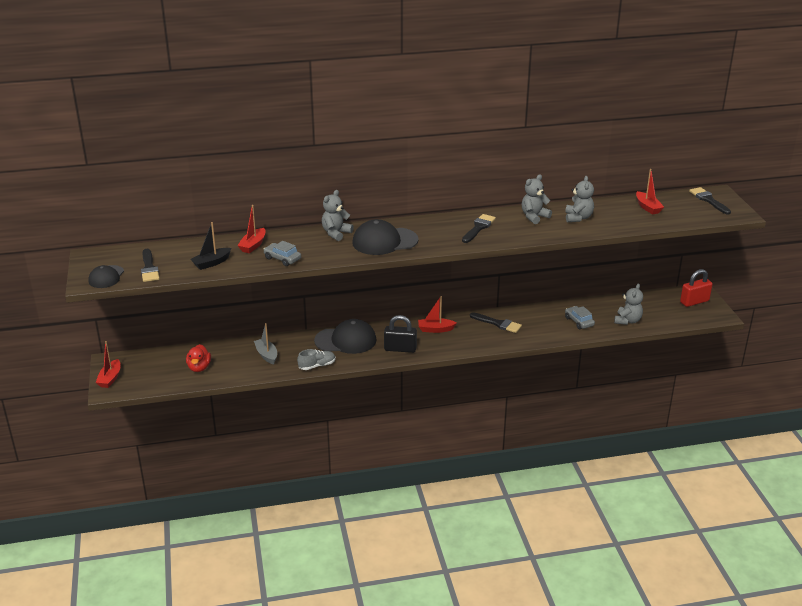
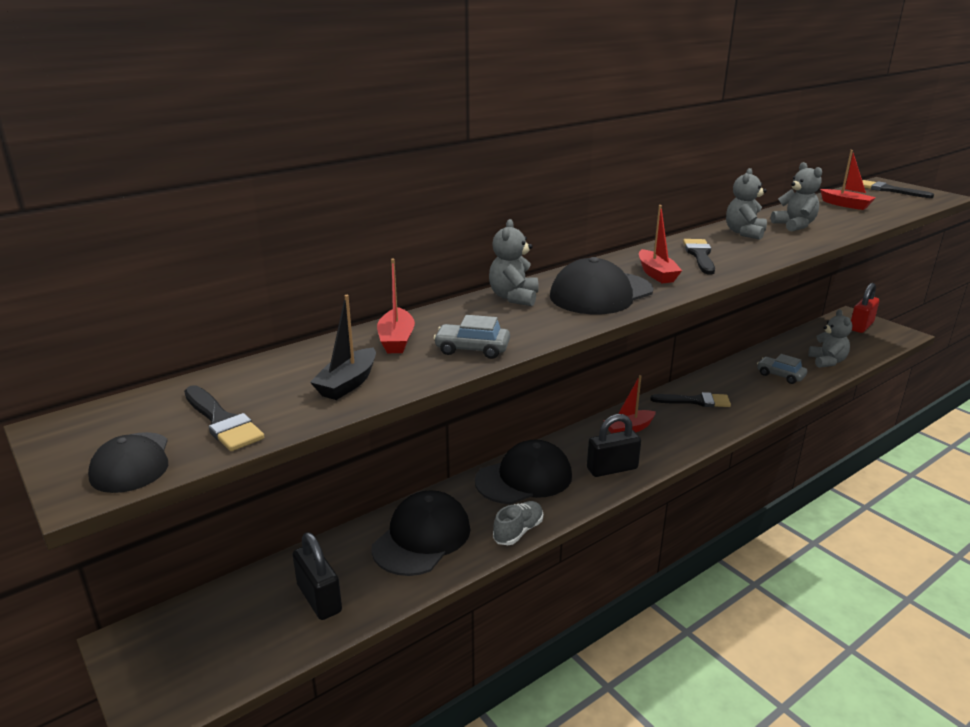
camera: 25 degrees left, 5 degrees down
(110, 378) = (147, 682): red boat -> red boat (656, 274)
(199, 368) = (319, 598): red duck -> black padlock
(266, 355) = (422, 538): grey boat -> black cap

